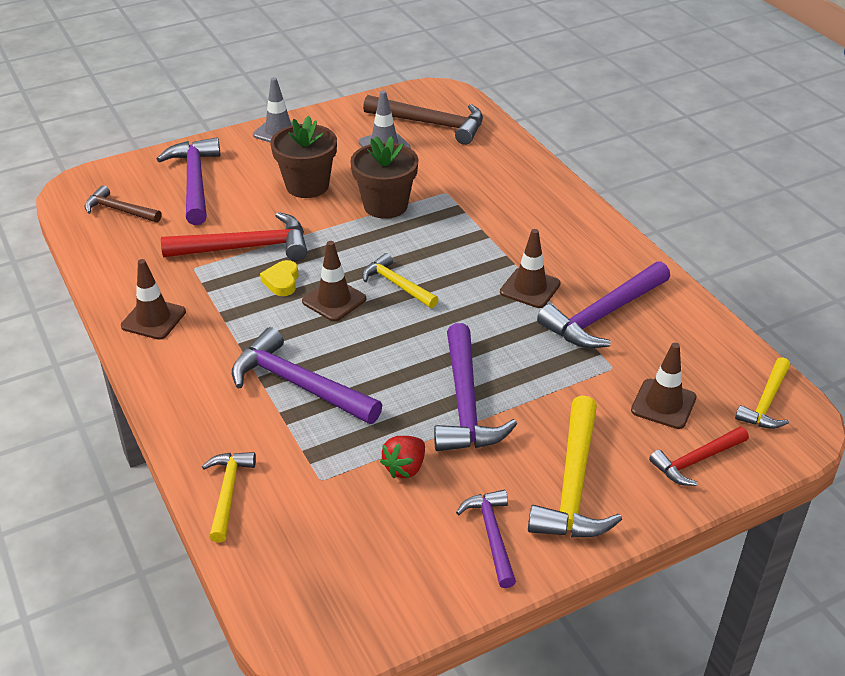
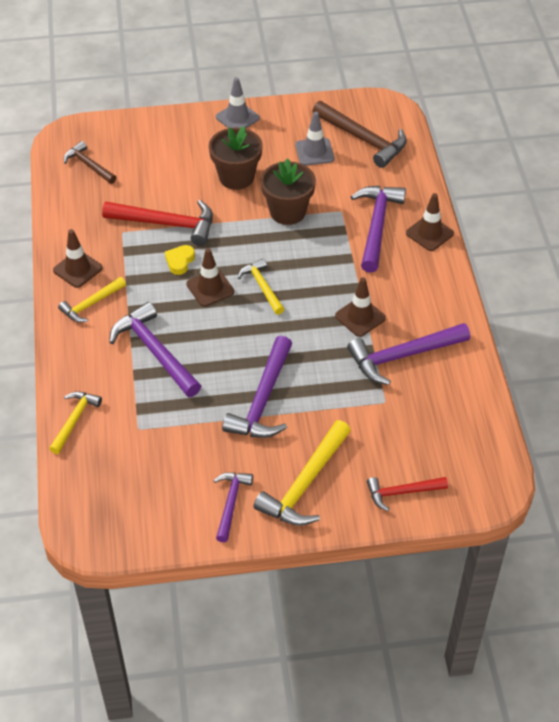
camera: 20 degrees right, 10 degrees up
(195, 182) = (153, 152): purple hammer -> purple hammer (376, 226)
(405, 468) = (197, 437): red strawberry -> none
(663, 404) = (404, 442): brown traffic cone -> brown traffic cone (429, 233)
(766, 402) = (482, 463): yellow hammer -> yellow hammer (91, 304)

